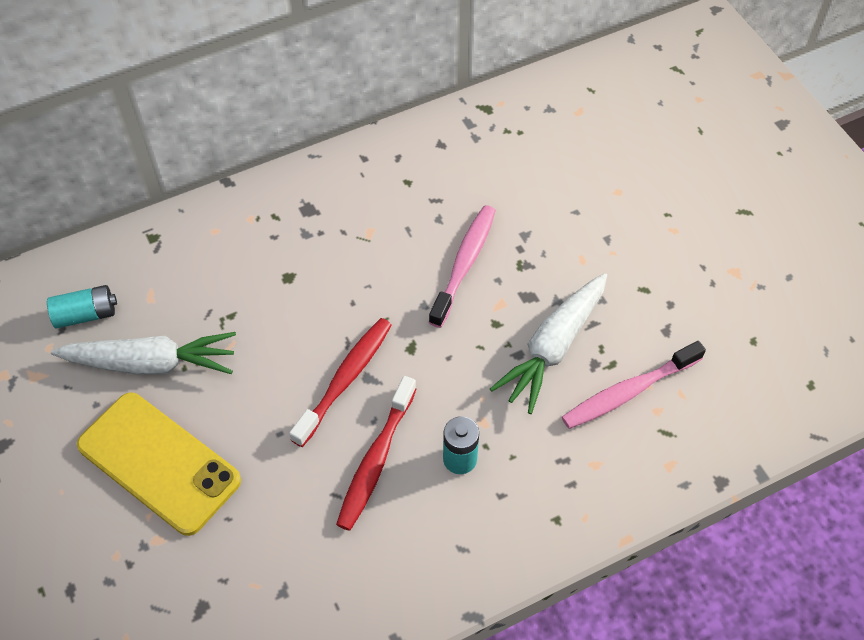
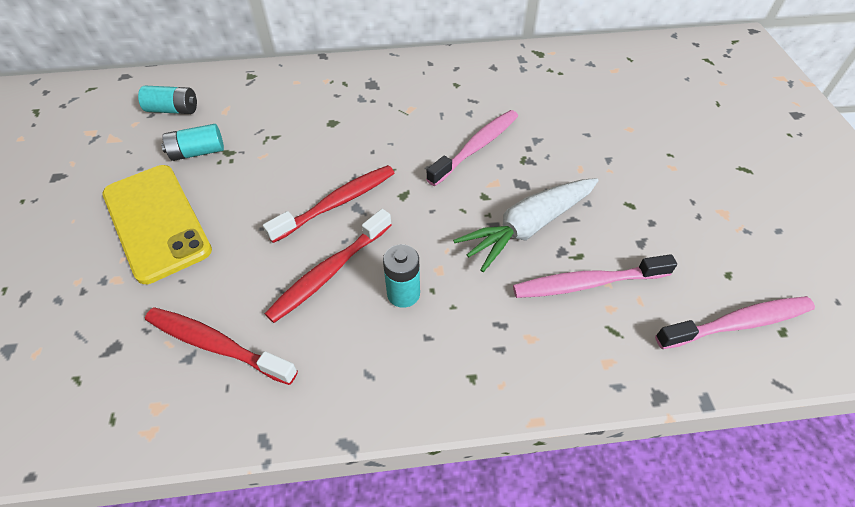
camera: 20 degrees right, 5 degrees down
(152, 363) = (197, 152): white carrot -> turquoise battery
(303, 570) = (216, 345): none -> red toothbrush
(771, 389) = (738, 323): none -> pink toothbrush

